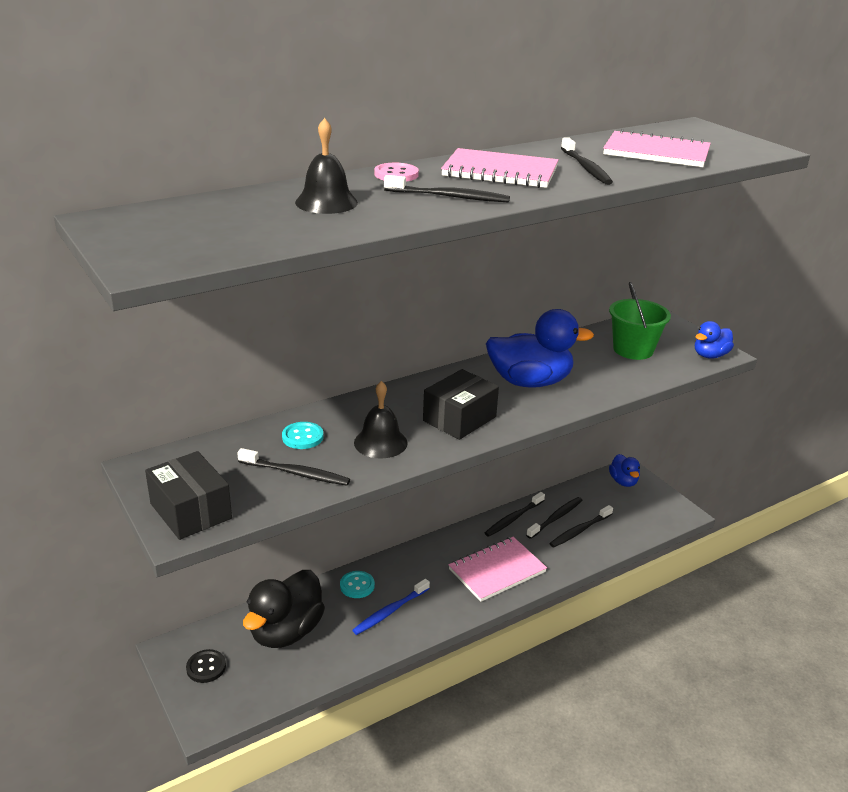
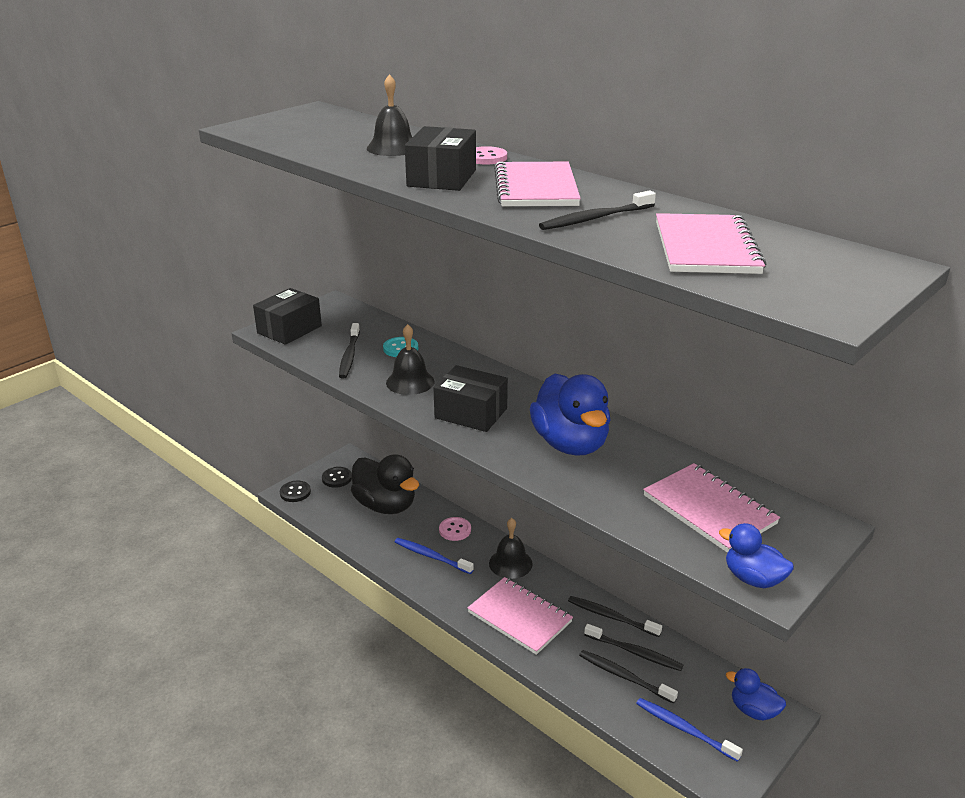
camera: 75 degrees right, 0 degrees up
(210, 713) = (295, 492): none -> black button
(286, 631) = (385, 505): black duck -> black duck turned 150 degrees counterclockwise
(357, 585) = (455, 530): turquoise button -> pink button
(424, 559) = (510, 563): none -> black bell
(449, 197) = (442, 178): black toothbrush -> black box
(623, 481) = (753, 710): blue duck -> blue duck turned 60 degrees clockwise
(633, 350) = (709, 510): green bucket -> pink notebook
(635, 517) = (684, 729): none -> blue toothbrush

